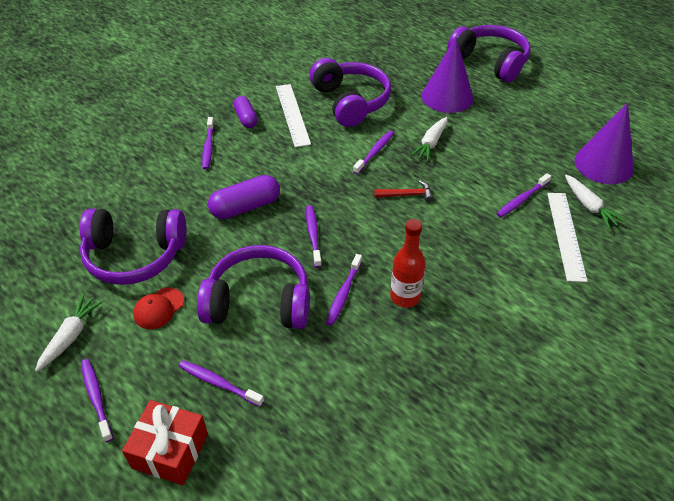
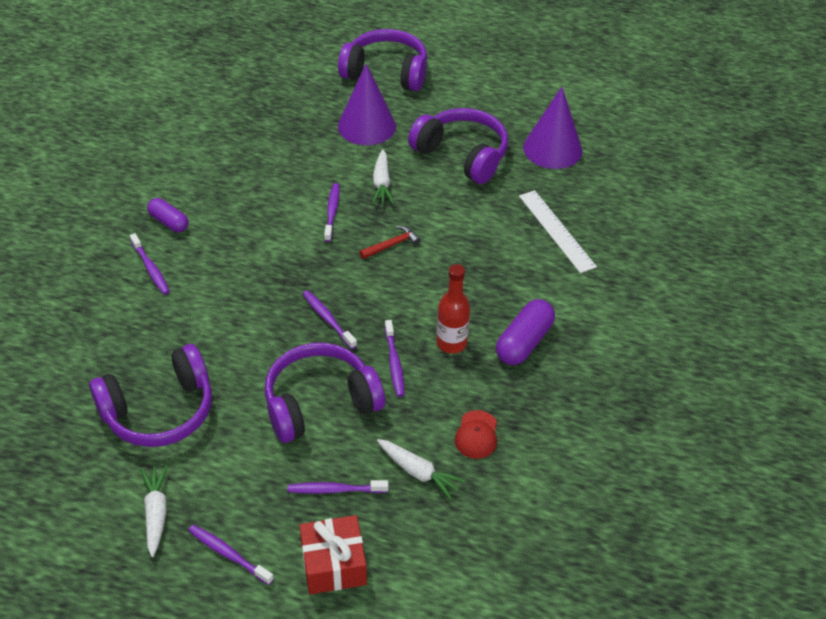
camera: 30 degrees left, 0 degrees up
(158, 308) = (225, 450): red cap -> red cap (476, 435)
(245, 207) = (239, 317): purple capsule -> purple capsule (524, 342)
(292, 114) = (217, 200): white ruler -> none
(350, 102) = (270, 165): purple headphones -> purple headphones (462, 155)
(522, 199) = (500, 210): purple toothbrush -> none
(589, 206) = (561, 196): white carrot -> white carrot (418, 472)

